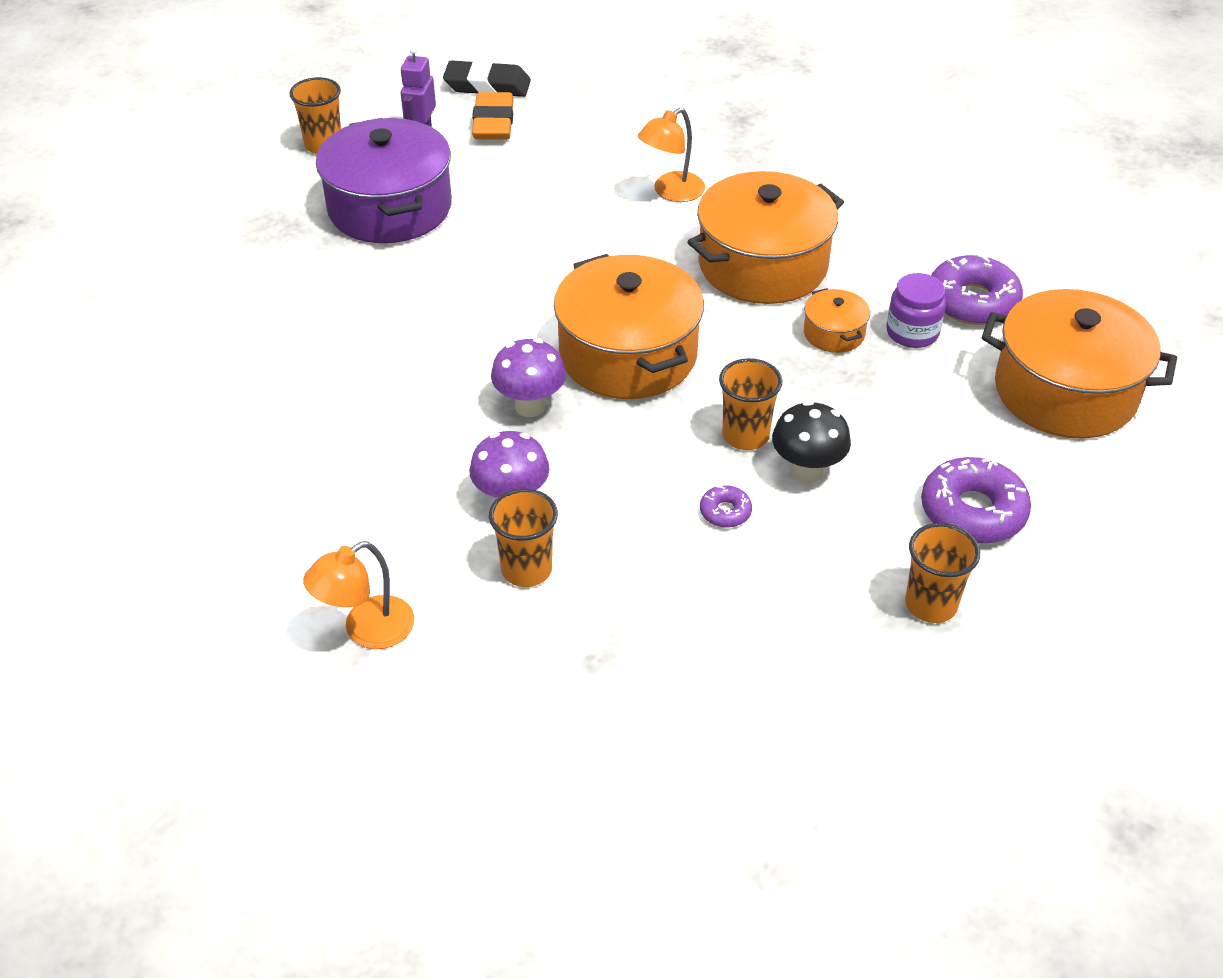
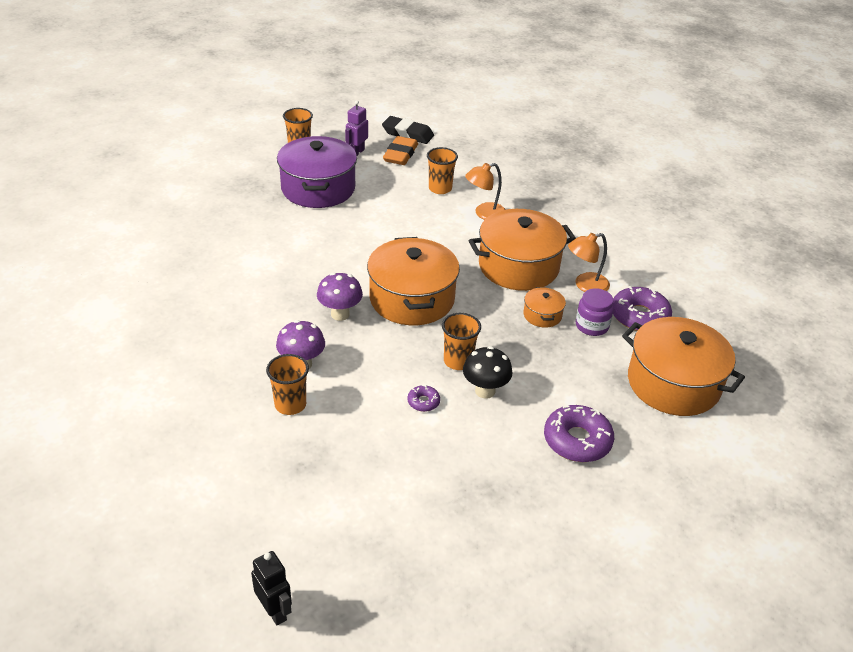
camera: 15 degrees right, 5 degrees down
(367, 630) = (183, 415): orange lamp -> orange lamp (585, 285)
(665, 889) = (275, 611): none -> black robot
(930, 604) = (522, 489): orange cup -> orange cup (440, 188)

